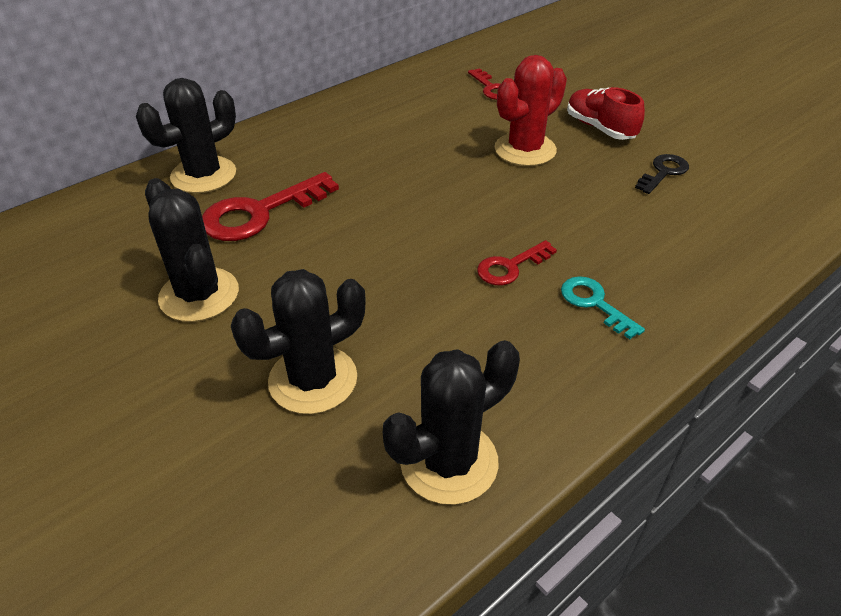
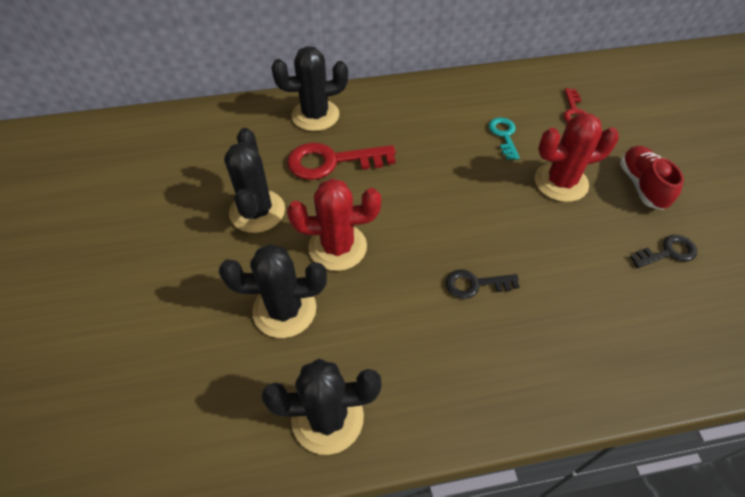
camera: 30 degrees right, 10 degrees up
(331, 292) = (337, 247): none -> red cactus
(510, 267) = (475, 284): red key -> black key
(594, 303) = (517, 347): turquoise key -> turquoise key (504, 135)

